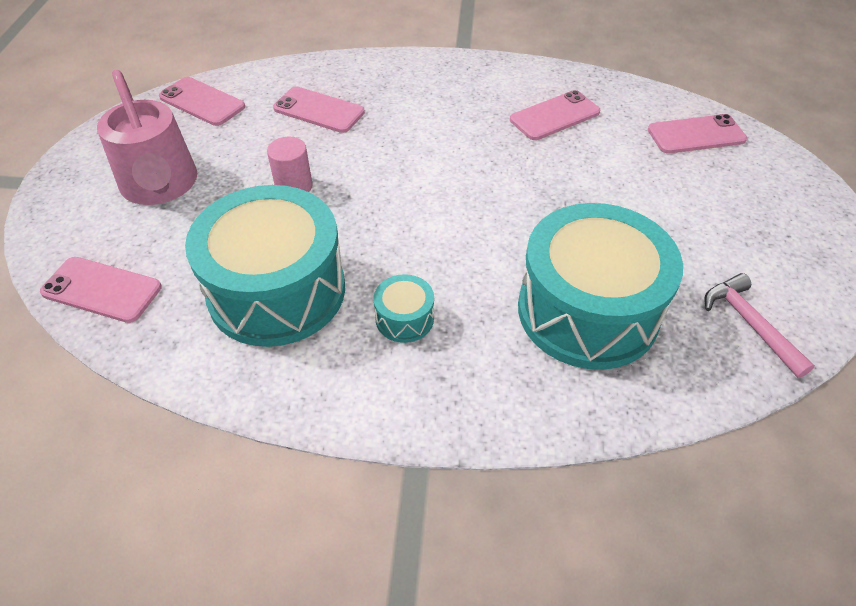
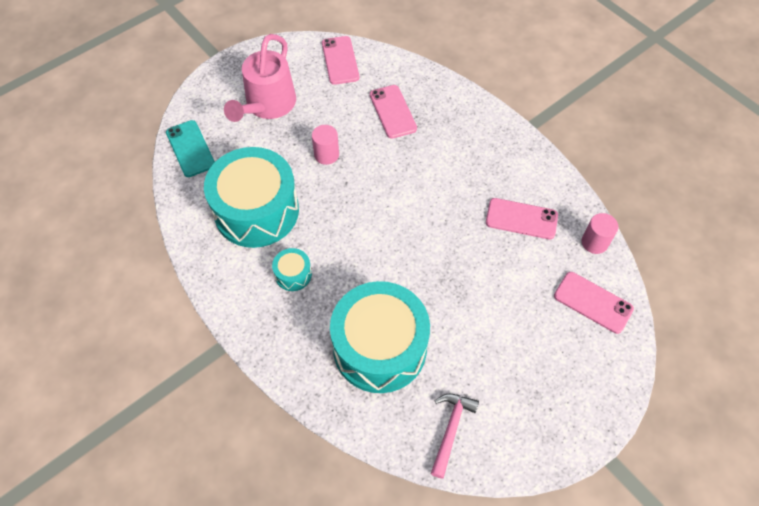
camera: 45 degrees right, 10 degrees up
(102, 290) = (190, 148): pink phone -> turquoise phone
(633, 94) = (594, 242): none -> pink cylinder

